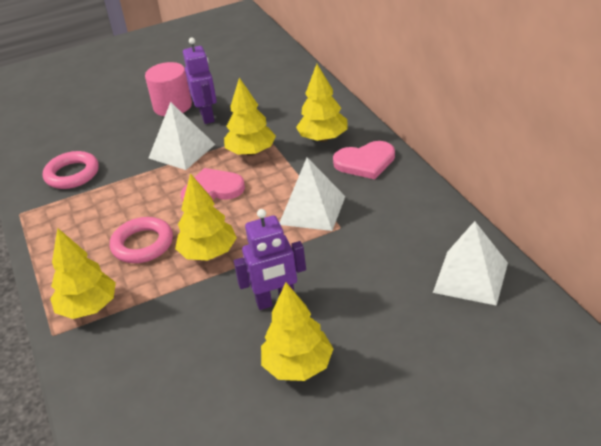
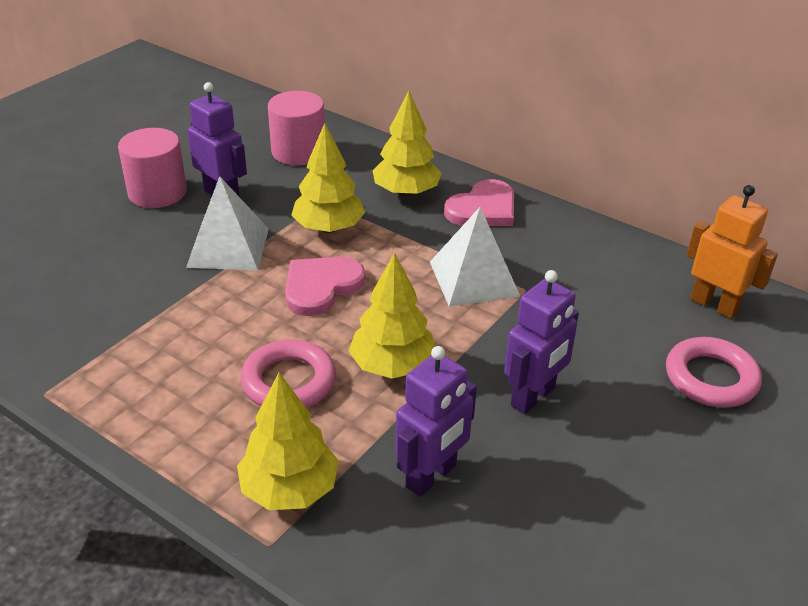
camera: 35 degrees left, 0 degrees up
(72, 174) = (83, 317): pink ring -> pink ring (711, 378)
(169, 328) = (431, 476): none -> purple robot
(279, 95) = (298, 152): none -> pink cylinder
(298, 366) = (632, 463): yellow tree -> none
(470, 277) = (714, 305): white pyramid -> orange robot

